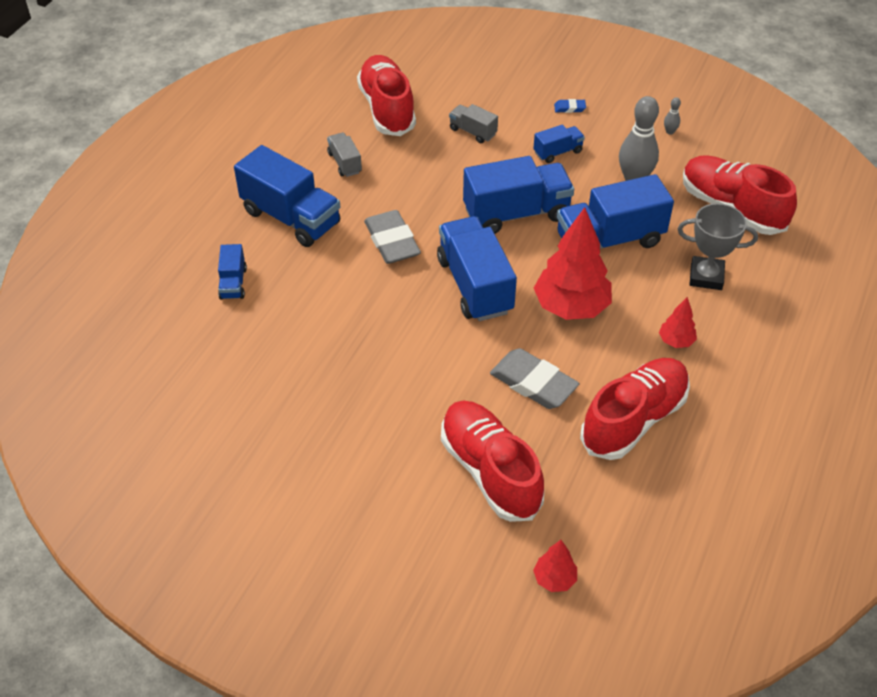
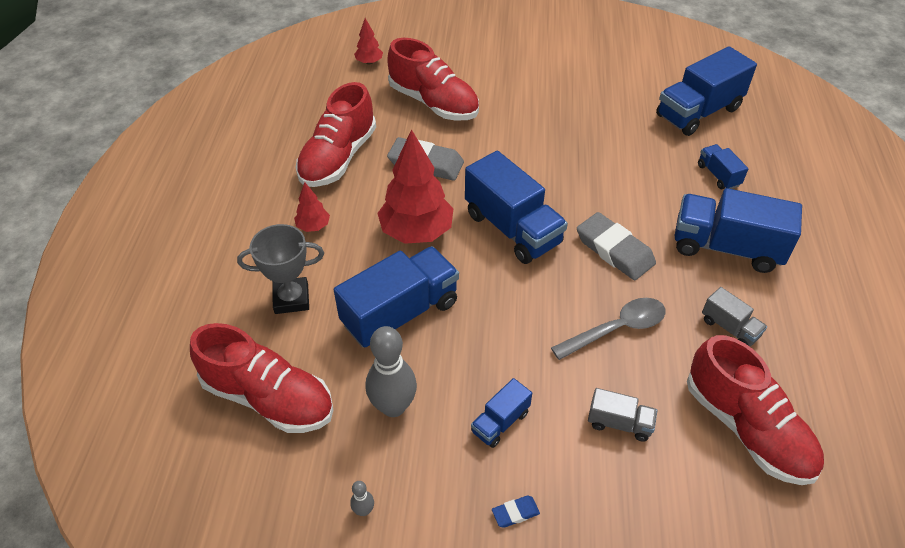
camera: 160 degrees right, 0 degrees up
(434, 184) = (616, 329): none -> grey spoon
(516, 213) = (510, 317): blue truck -> blue truck (698, 112)

